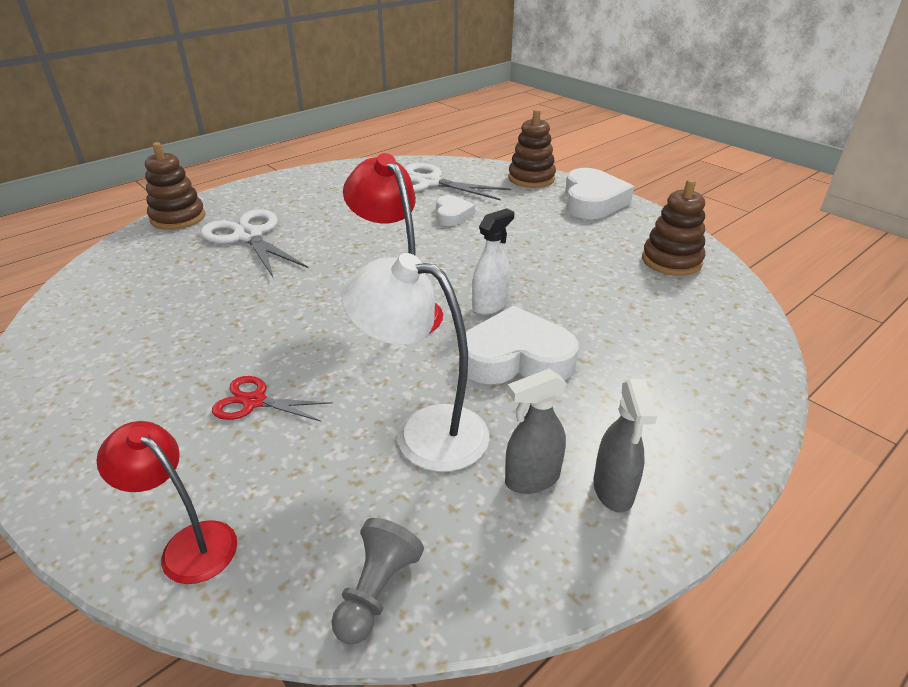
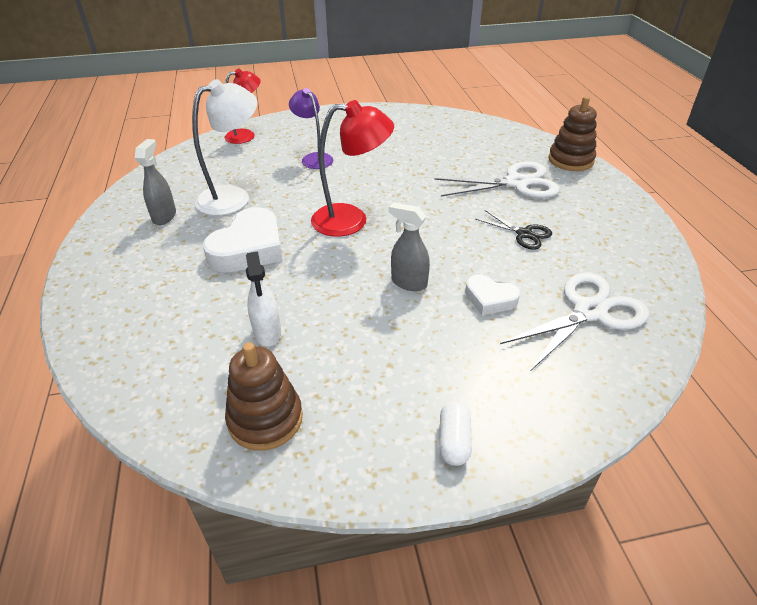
camera: 120 degrees right, 5 degrees up
(254, 401) = (314, 158): red scissors -> purple lamp
(347, 217) = (524, 234): none -> black scissors
(376, 591) = (173, 165): grey pawn -> none
(490, 305) = (315, 261): white spray bottle -> white spray bottle (267, 333)
(531, 178) = (565, 415): brown stacking toy -> none
(592, 201) = (454, 441): white heart -> white capsule
(613, 490) = (124, 237): grey spray bottle -> grey spray bottle (408, 282)

